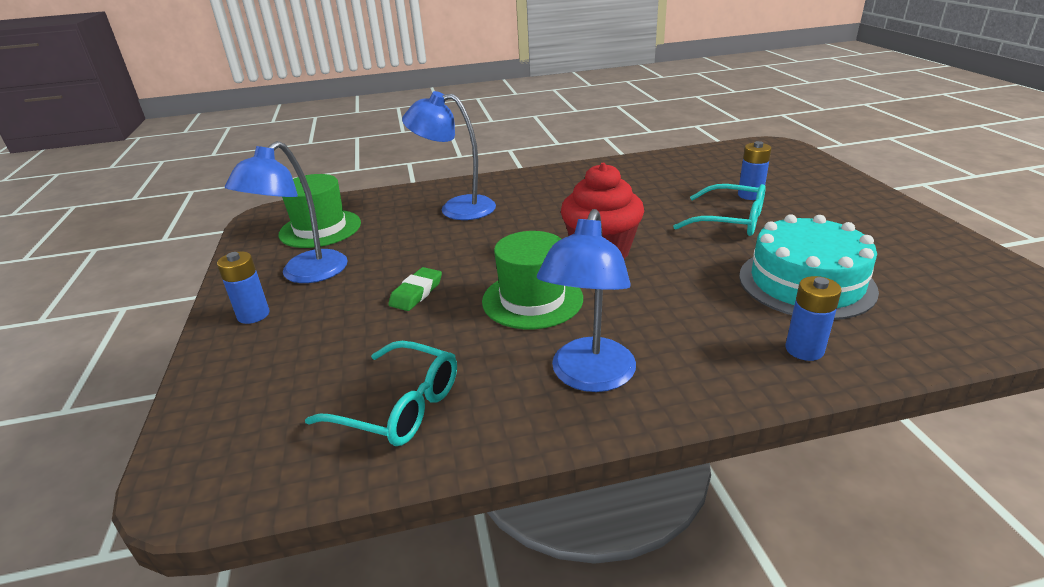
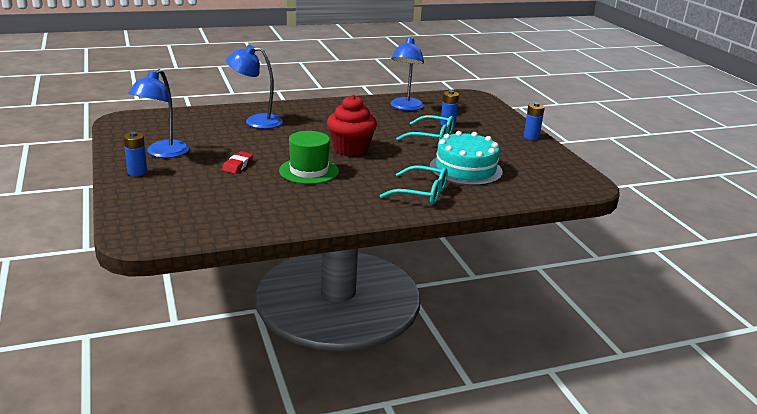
camera: 10 degrees left, 5 degrees down
(320, 229) = (163, 129): green hat -> none
(398, 406) = (238, 212): turquoise glasses -> turquoise glasses (421, 193)
(416, 293) = (237, 165): green eraser -> red eraser
(589, 377) = (340, 204): blue lamp -> blue lamp (405, 107)
(804, 349) = (454, 196): blue battery -> blue battery (531, 137)

